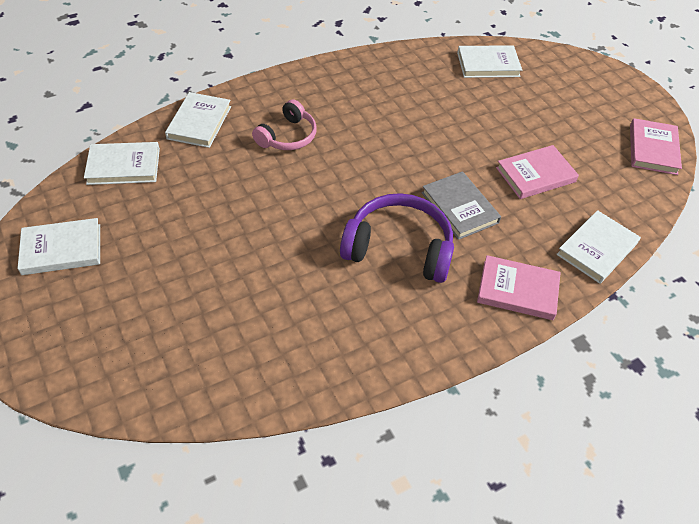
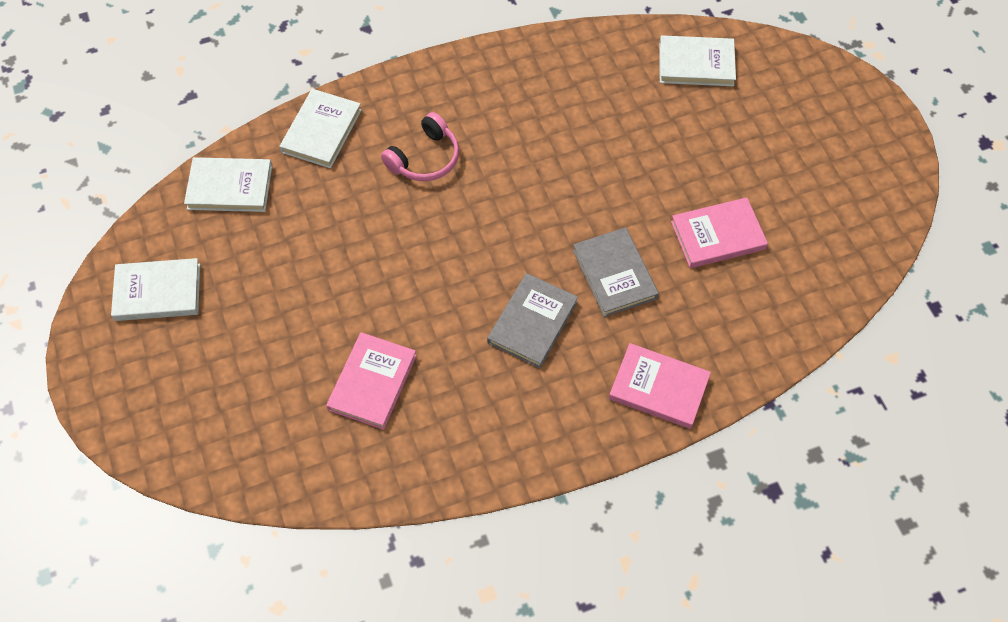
camera: 10 degrees right, 10 degrees up
(399, 248) = (532, 322): purple headphones -> grey book
(596, 249) = (766, 343): white book -> none
(653, 149) = (877, 209): pink book -> pink book (372, 382)

